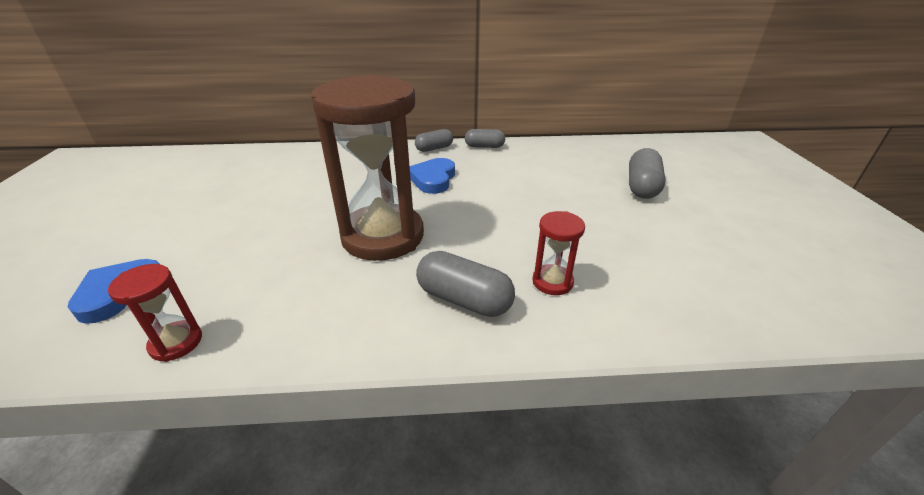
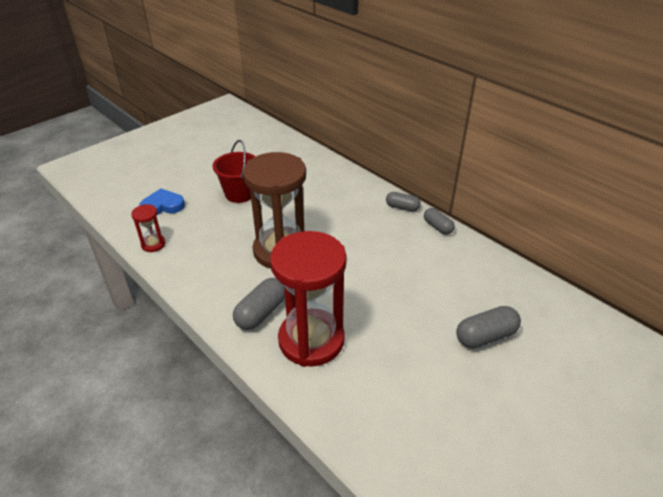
camera: 50 degrees right, 5 degrees up
(237, 219) = (240, 194): none -> red bucket
(433, 179) = (362, 231): blue heart -> none
(464, 299) = (261, 313): grey capsule -> grey capsule turned 45 degrees clockwise
(552, 282) = (311, 340): red hourglass -> red hourglass, size x2.32

